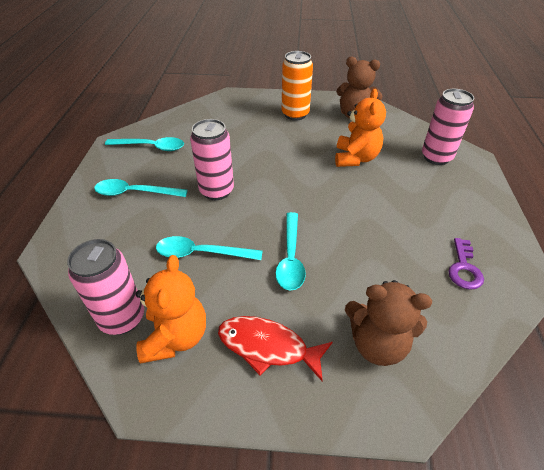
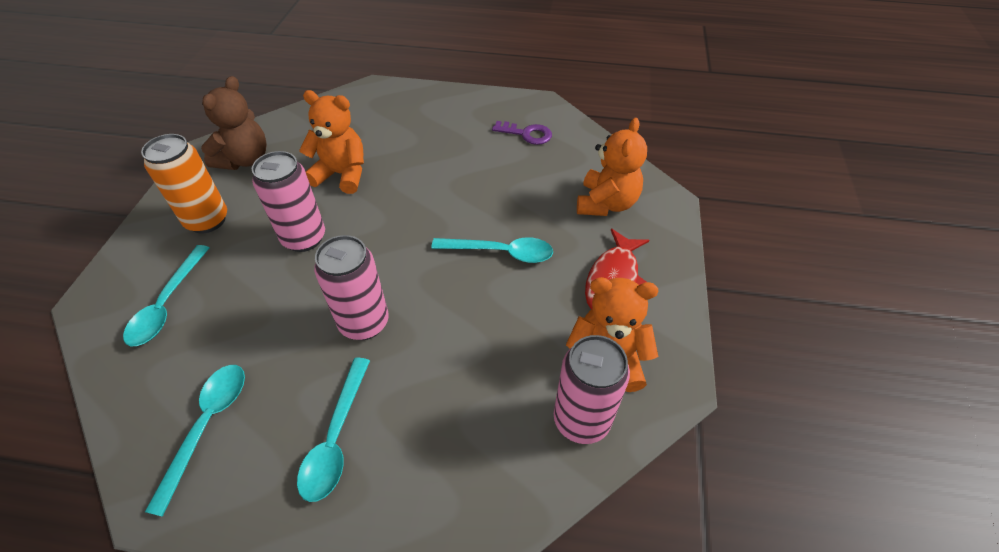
camera: 85 degrees left, 5 degrees up
(201, 253) = (483, 338): turquoise spoon -> turquoise spoon (167, 304)
(377, 343) = (606, 203): brown teddy bear -> orange teddy bear
(436, 157) = (364, 112): pink can -> pink can (304, 238)

